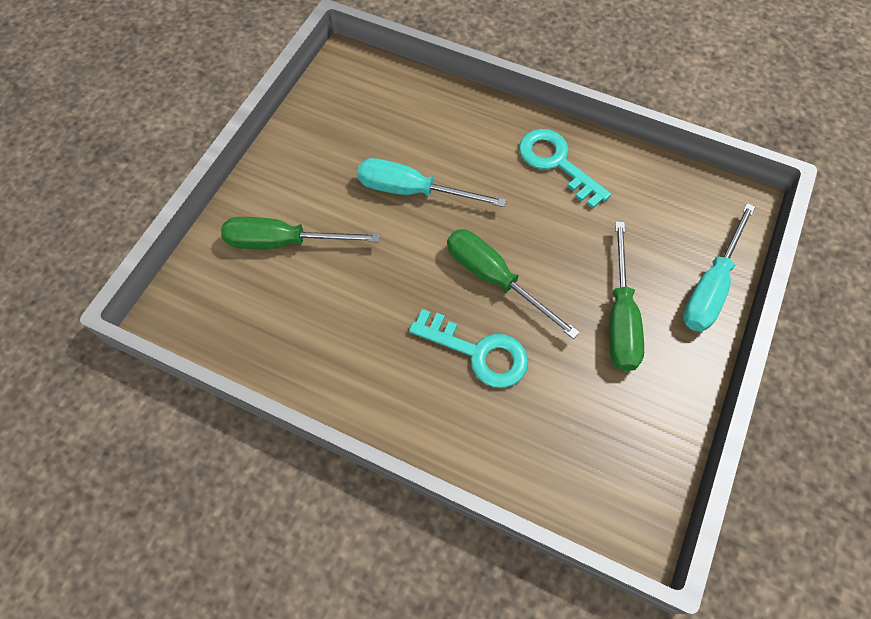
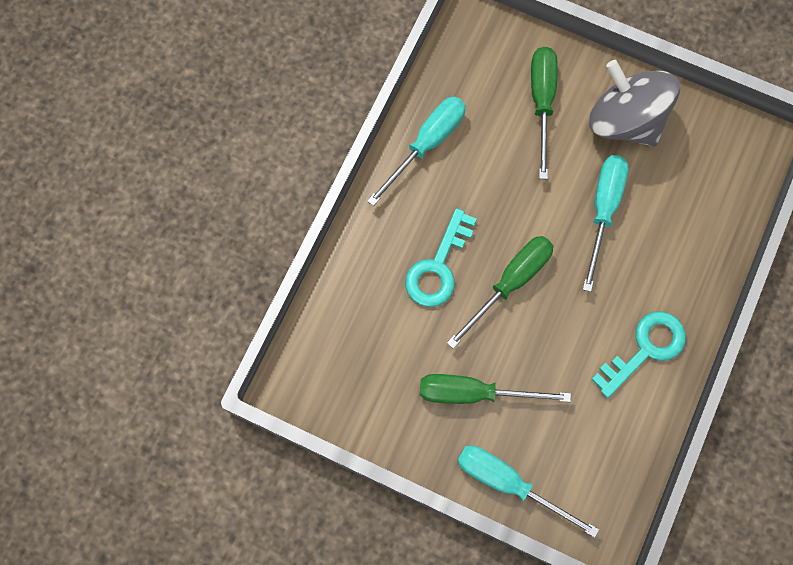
camera: 90 degrees right, 10 degrees up
(313, 167) = (625, 120): none -> grey spinning top
(325, 363) = (427, 144): none -> turquoise screwdriver

